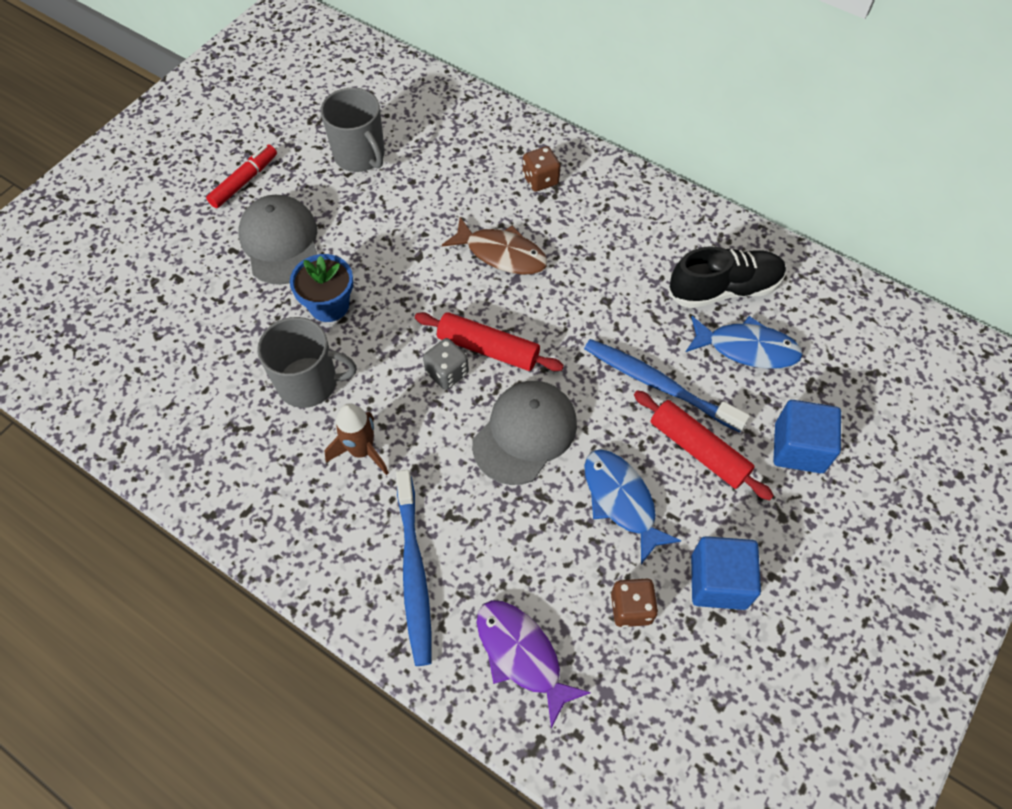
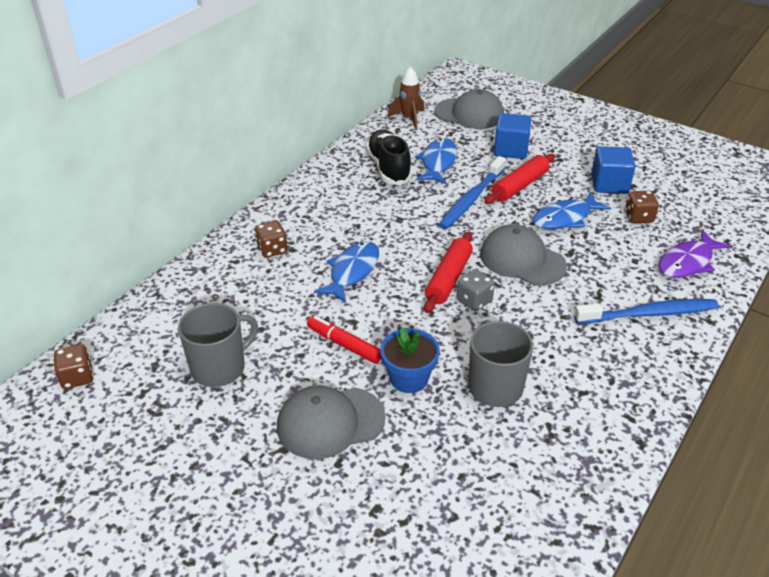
camera: 90 degrees left, 20 degrees down
(244, 181) = (239, 463): red marker -> red marker (344, 344)
(358, 63) = (77, 377): none -> brown dice
(362, 451) = (555, 347): brown rocket -> brown rocket (409, 119)
(501, 254) = (352, 271): brown fish -> blue fish
(900, 398) = (469, 113): none -> grey cap

